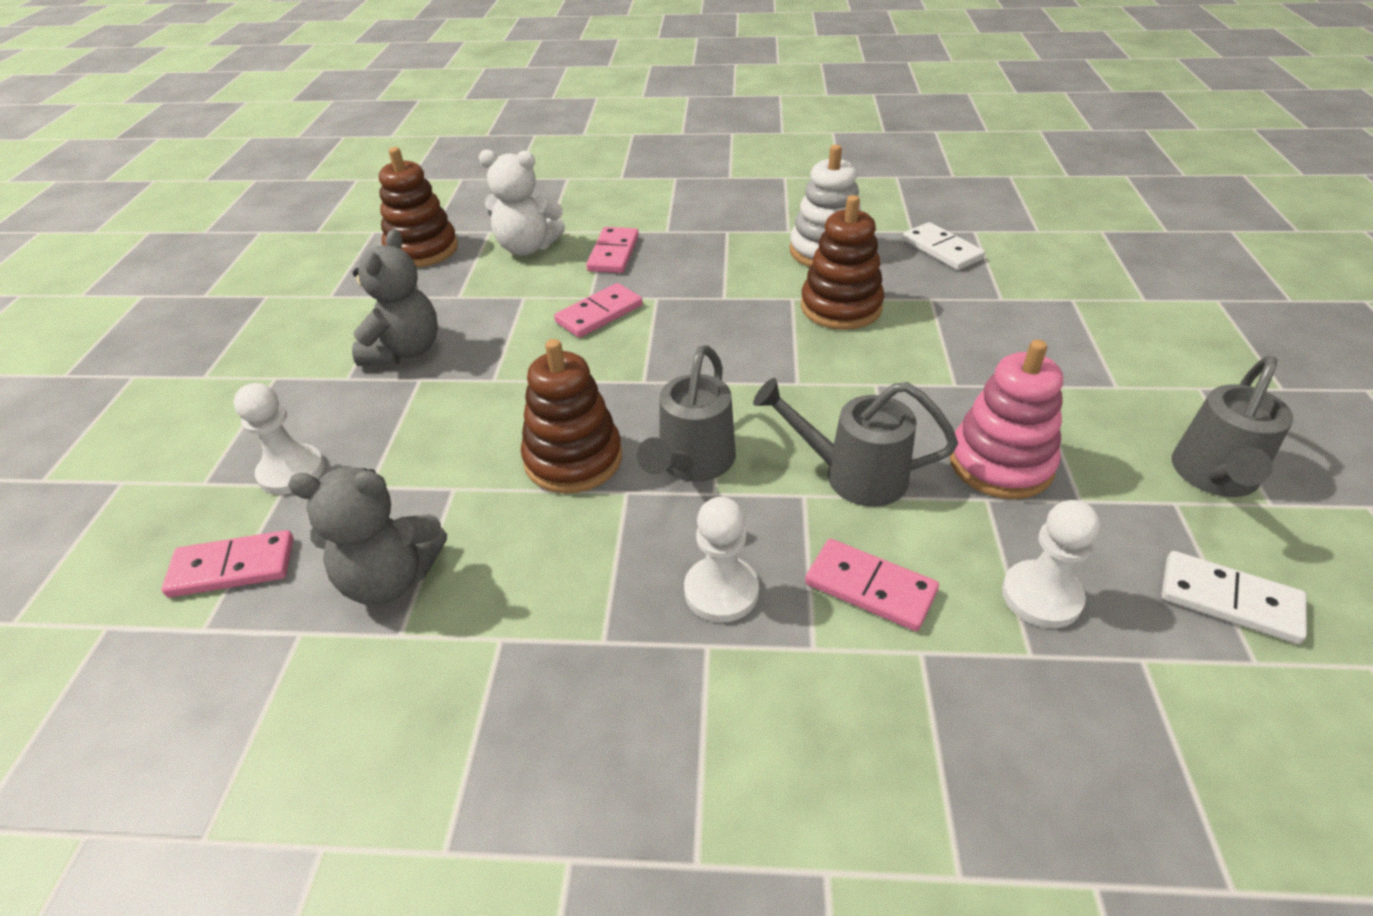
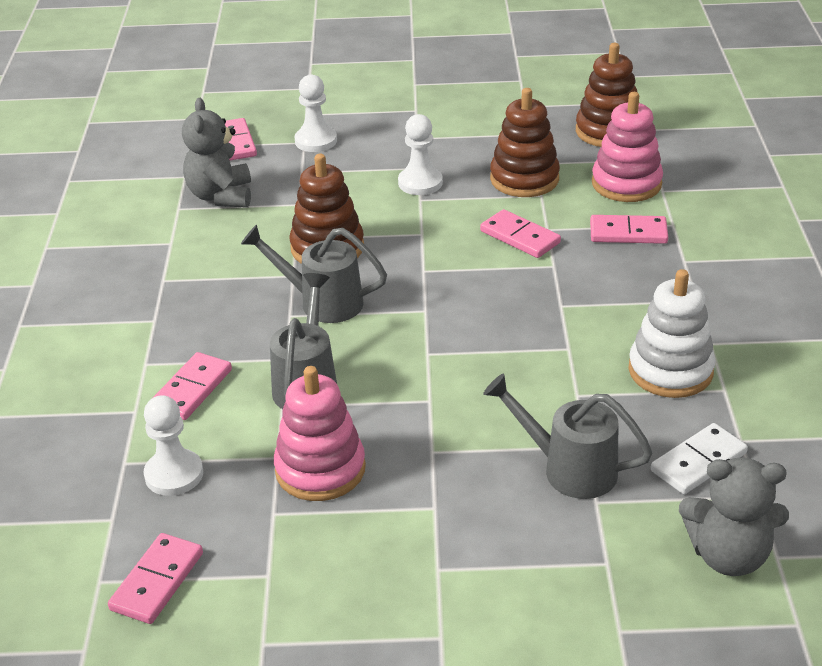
camera: 85 degrees right, 5 degrees down
(405, 351) = (453, 154): grey teddy bear -> grey teddy bear (728, 556)
(527, 247) = (626, 184): white teddy bear -> pink stacking toy
(721, 591) = (196, 323): white pawn -> white pawn (420, 183)
(841, 307) = (556, 380): brown stacking toy -> brown stacking toy (524, 179)
(1214, 477) = (300, 610): grey watering can -> grey watering can (569, 469)
(1229, 600) = (157, 581): white domino -> pink domino

